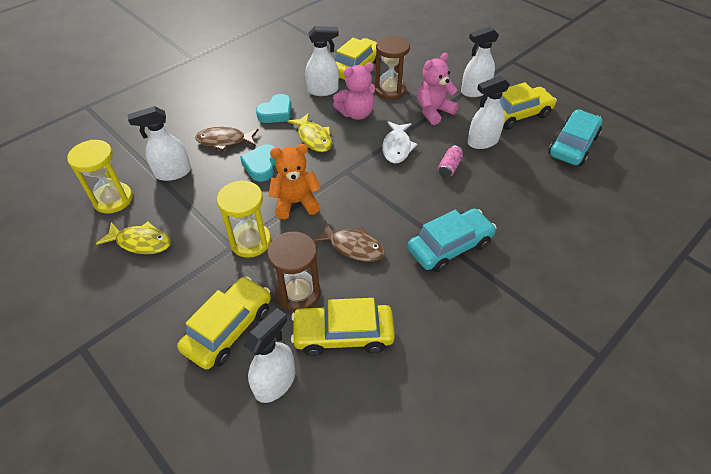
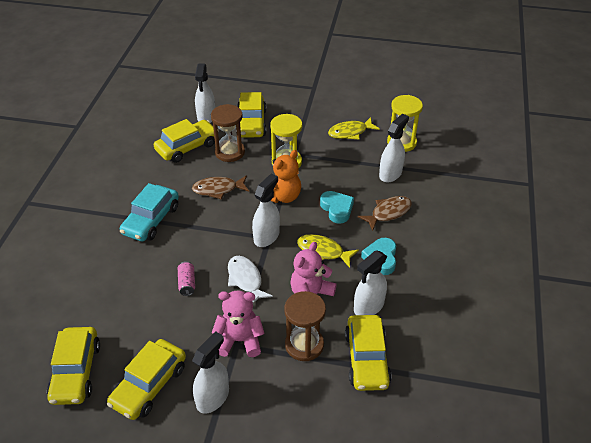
camera: 145 degrees right, 5 degrees down
(433, 111) = (240, 340): pink teddy bear -> pink teddy bear turned 105 degrees counterclockwise
(482, 142) = (170, 327): white spray bottle -> white spray bottle (266, 236)
(572, 145) = (76, 372): turquoise car -> yellow car

